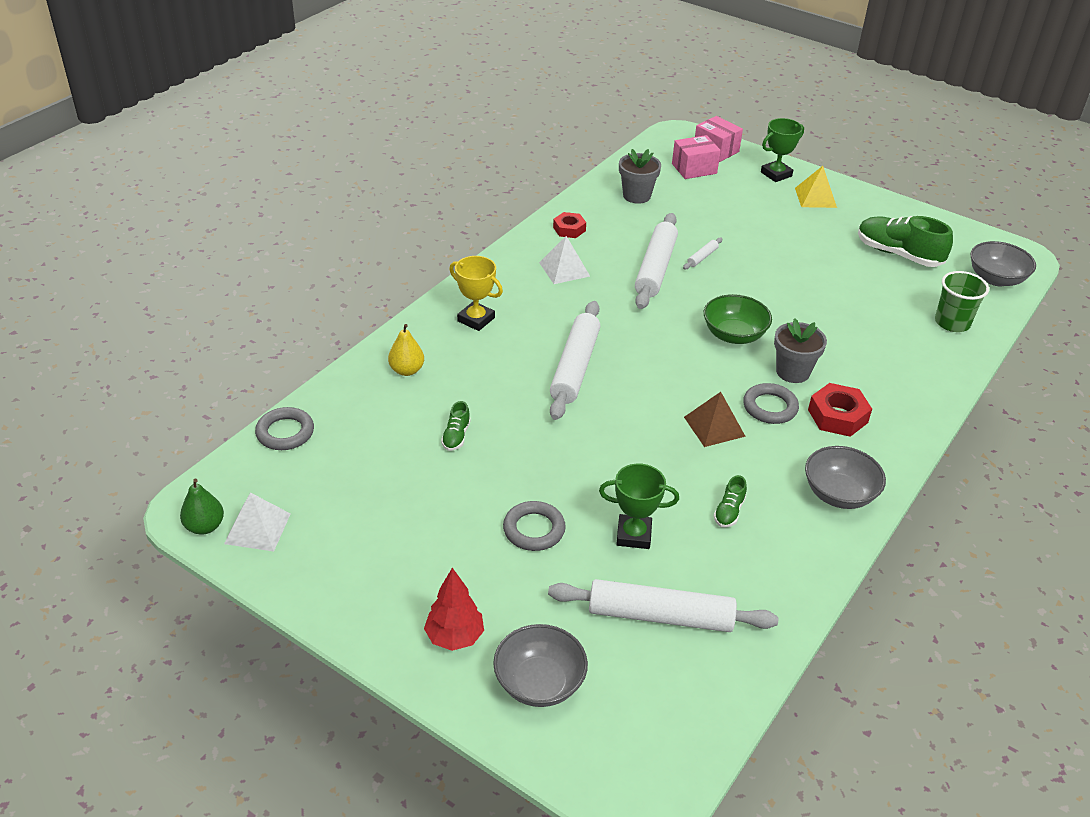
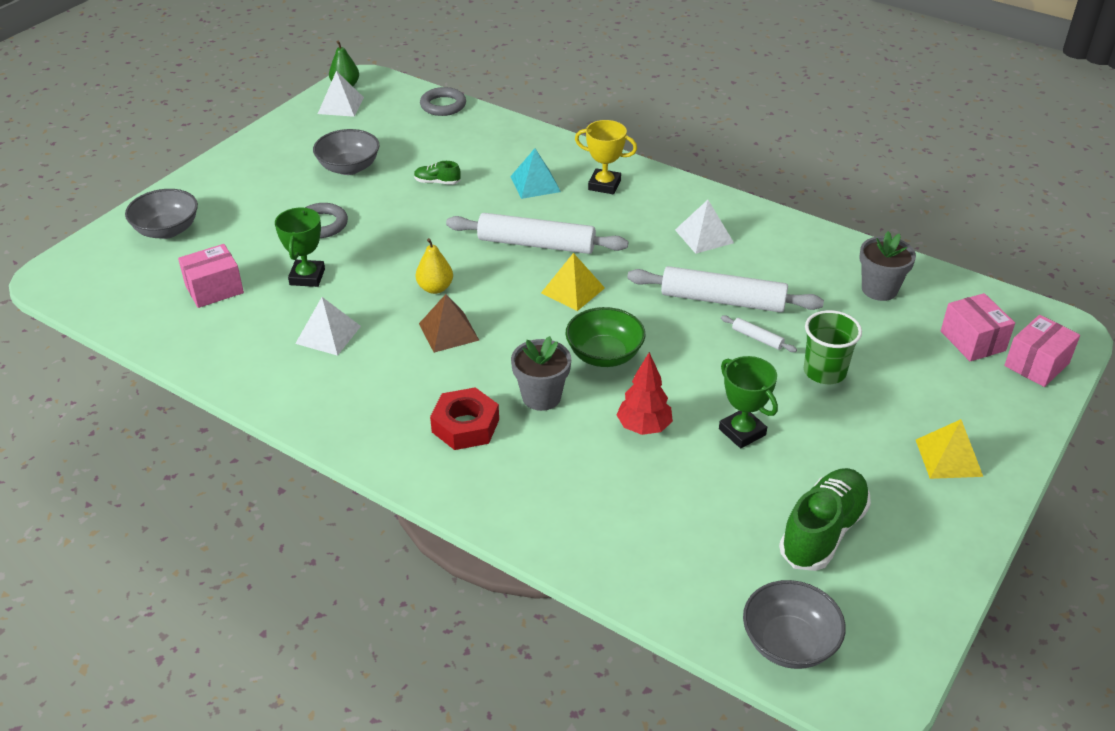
camera: 90 degrees right, 0 degrees up
(407, 370) = (524, 153): yellow pear -> yellow pear (435, 288)
(454, 637) = (219, 192): red tree -> red tree (644, 427)
(468, 364) = (535, 184): none -> turquoise pyramid
(476, 319) = (604, 185): yellow trophy -> yellow trophy turned 75 degrees clockwise
(569, 229) = (784, 239): red nut -> none
(646, 348) = (572, 290): none -> yellow pyramid
(660, 616) = (214, 289): white rolling pin -> pink box
(729, 511) = (328, 334): green shoe -> white pyramid
(770, 407) = (479, 373): grey ring -> none
(776, 174) = (997, 421): green trophy -> green trophy (742, 432)
(839, 494) = (343, 413): grey bowl -> grey bowl (349, 167)
(952, 323) = (663, 565): green cup -> green cup (824, 371)

